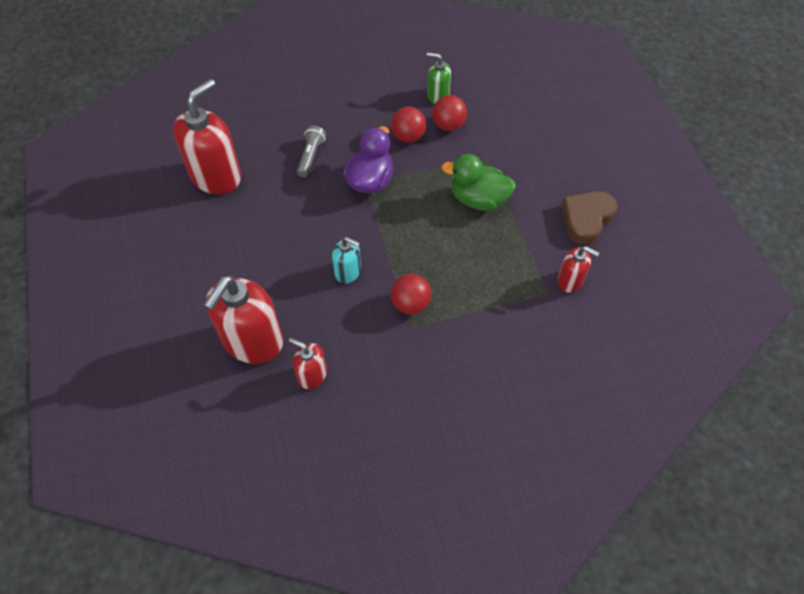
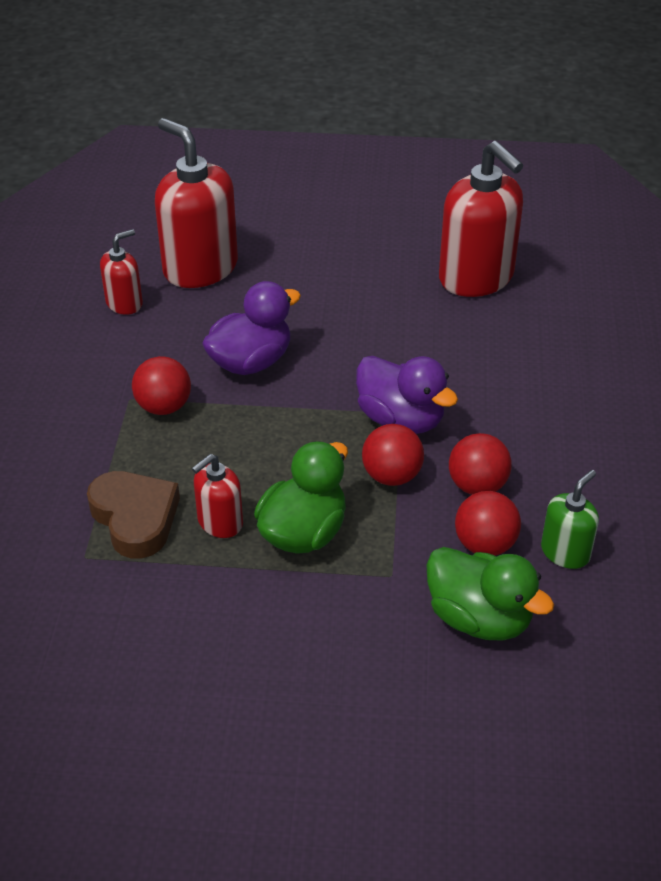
camera: 110 degrees right, 15 degrees down
(311, 156) = (477, 369): grey flashlight -> none
(348, 271) = (251, 362): turquoise soap dispenser -> purple duck
(418, 173) = (391, 476): none -> red ball
(496, 118) = (479, 618): none -> green duck
(570, 280) = (88, 592): red soap dispenser -> red soap dispenser (220, 522)
(586, 219) = (188, 663): brown heart -> brown heart (135, 518)

